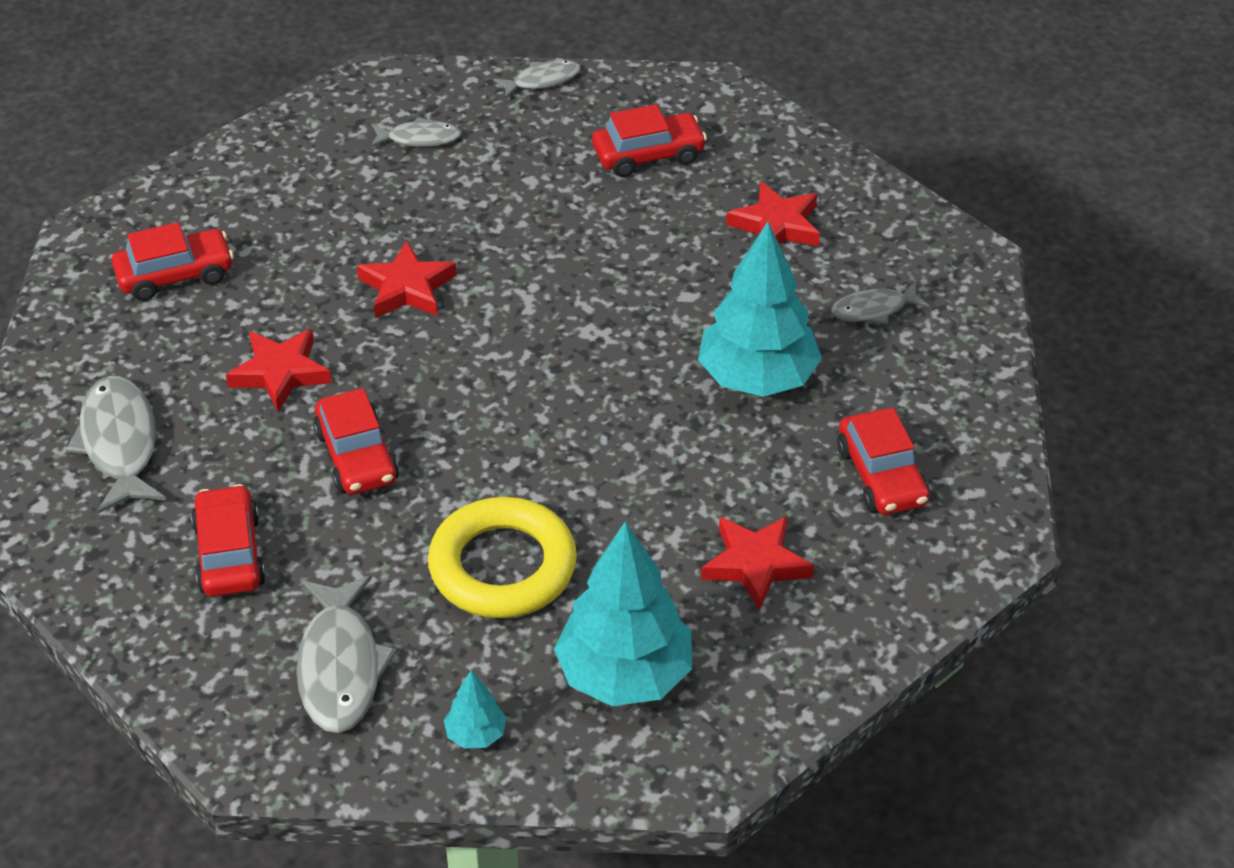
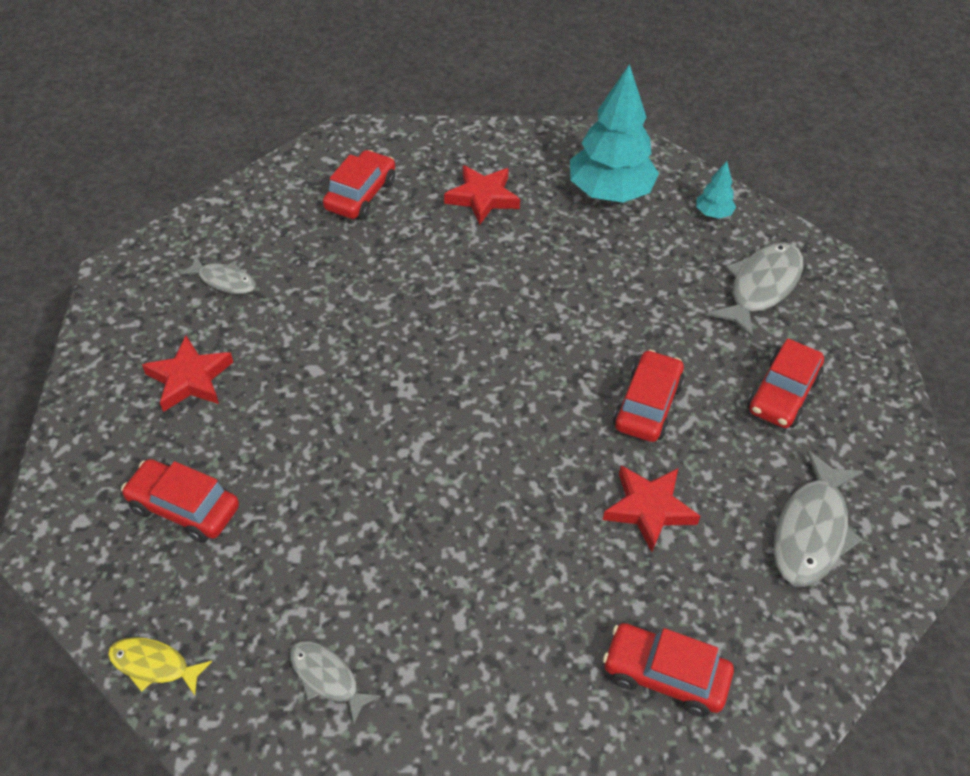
camera: 140 degrees left, 5 degrees up
(407, 288) = (491, 518): red star -> none
(502, 566) = (619, 281): yellow ring -> none
(542, 80) = (154, 665): grey fish -> yellow fish
(757, 378) = (349, 287): turquoise tree -> none

